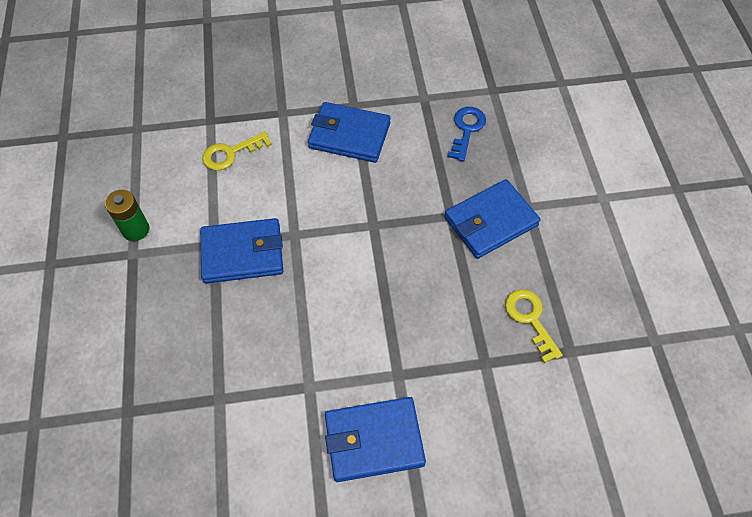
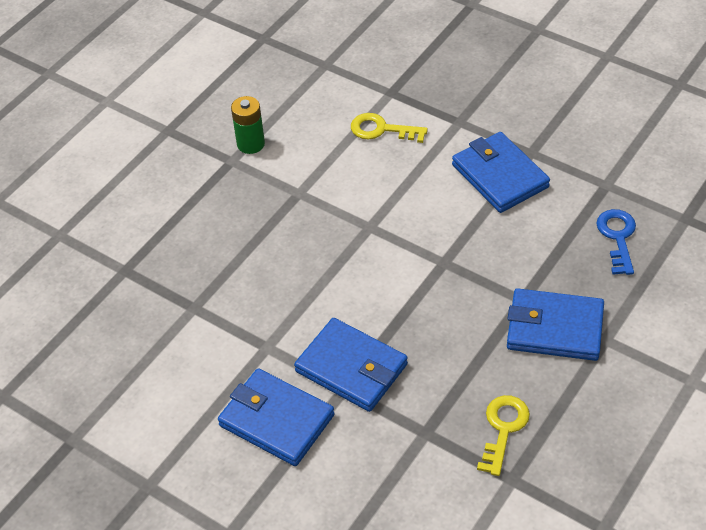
camera: 45 degrees right, 10 degrees down
(242, 253) = (314, 214): blue wallet -> blue wallet (351, 368)
(466, 130) = (617, 238): blue key -> blue key turned 60 degrees counterclockwise

